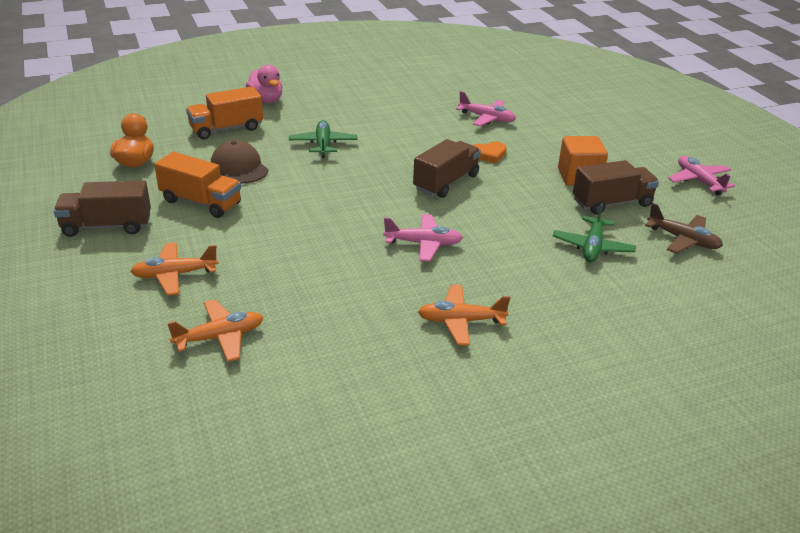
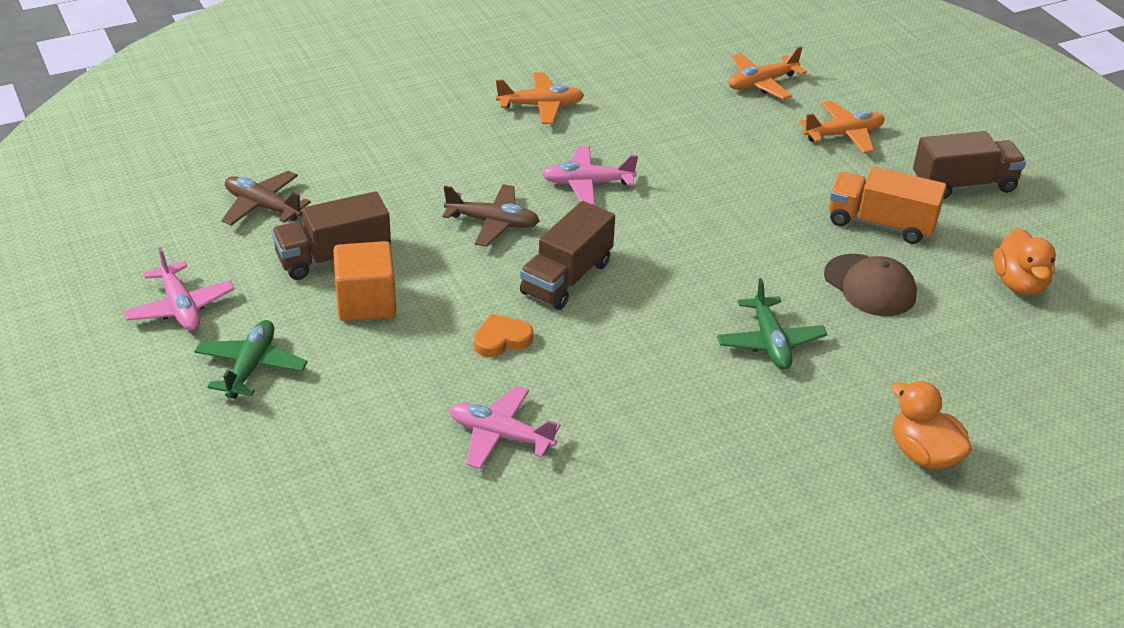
camera: 175 degrees right, 5 degrees up
(226, 129) = (942, 367): orange truck -> none
(266, 100) = (924, 454): pink duck -> orange duck
(500, 219) = (493, 223): none -> brown plane
(592, 247) = (383, 190): green plane -> green plane (251, 367)

